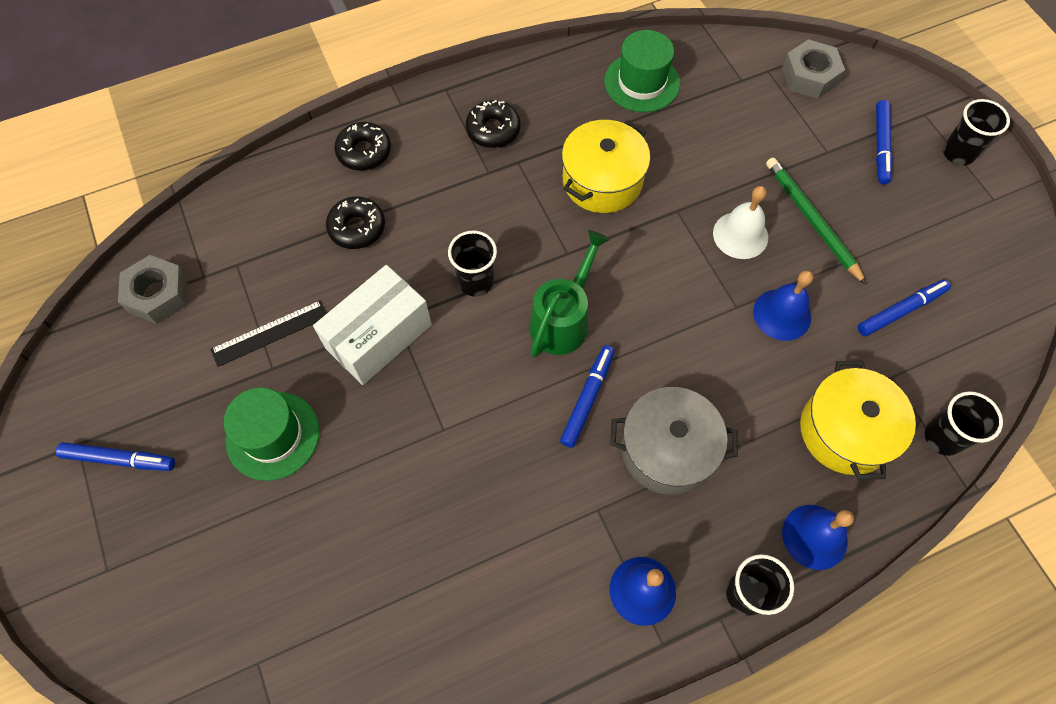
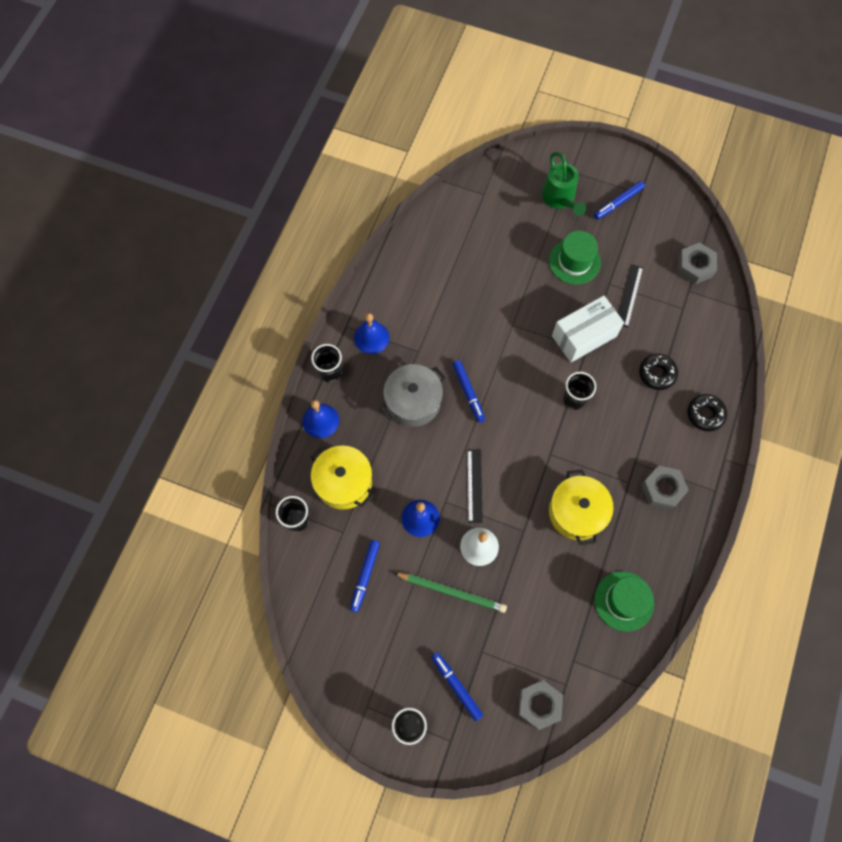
camera: 135 degrees right, 5 degrees up
(379, 337) = (584, 336): white box -> white box turned 60 degrees clockwise
(493, 130) = (662, 489): black donut -> grey nut
(563, 319) = (516, 419): green watering can -> green watering can (560, 199)
(686, 294) = (474, 485): none -> black ruler

